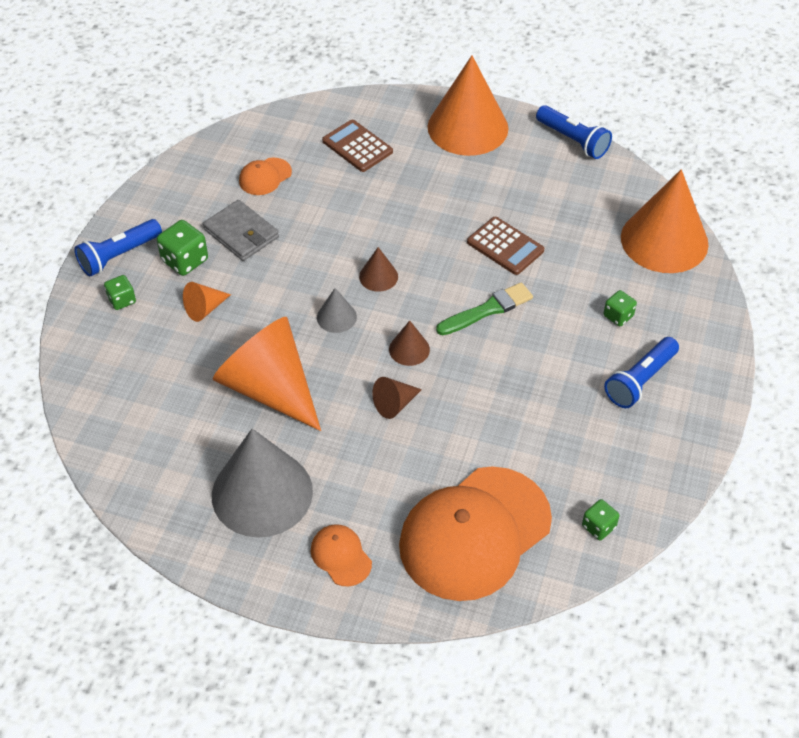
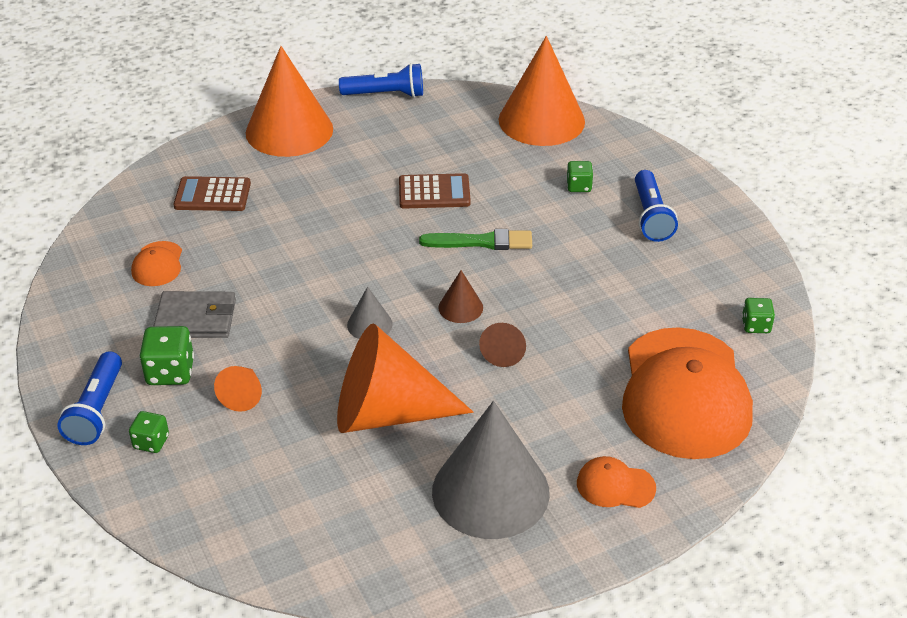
camera: 45 degrees left, 10 degrees down
(378, 276) = (363, 274): brown cone -> none
(487, 310) = (481, 242): green brush -> green brush turned 75 degrees clockwise

